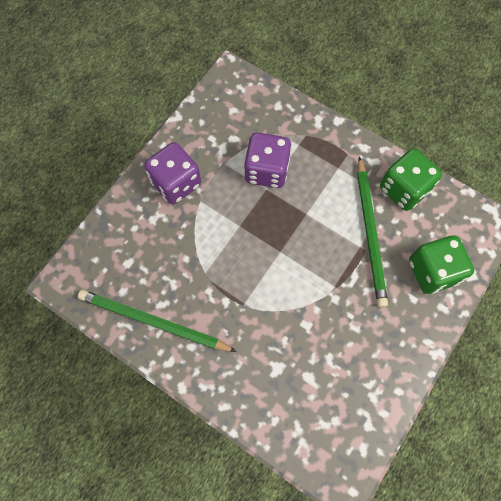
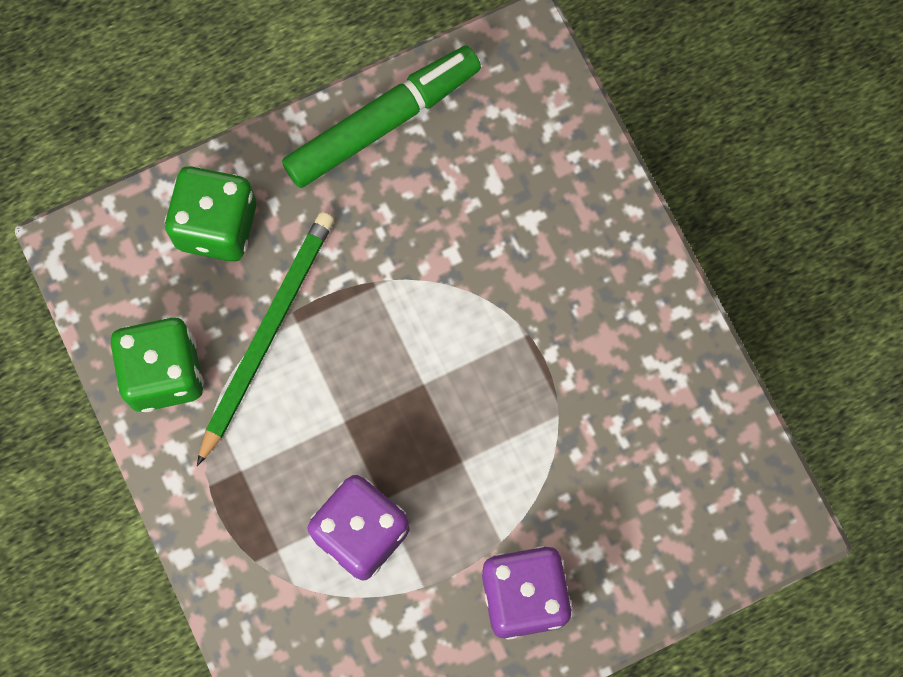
camera: 150 degrees left, 5 degrees up
(153, 321) = (674, 383): green pencil -> none
(390, 377) = (382, 122): none -> green marker

